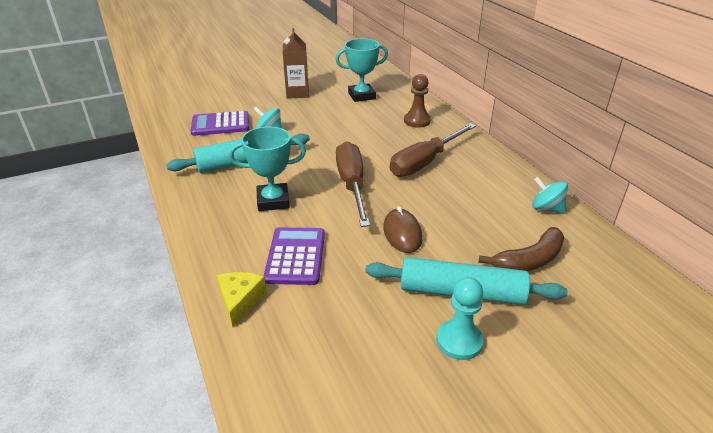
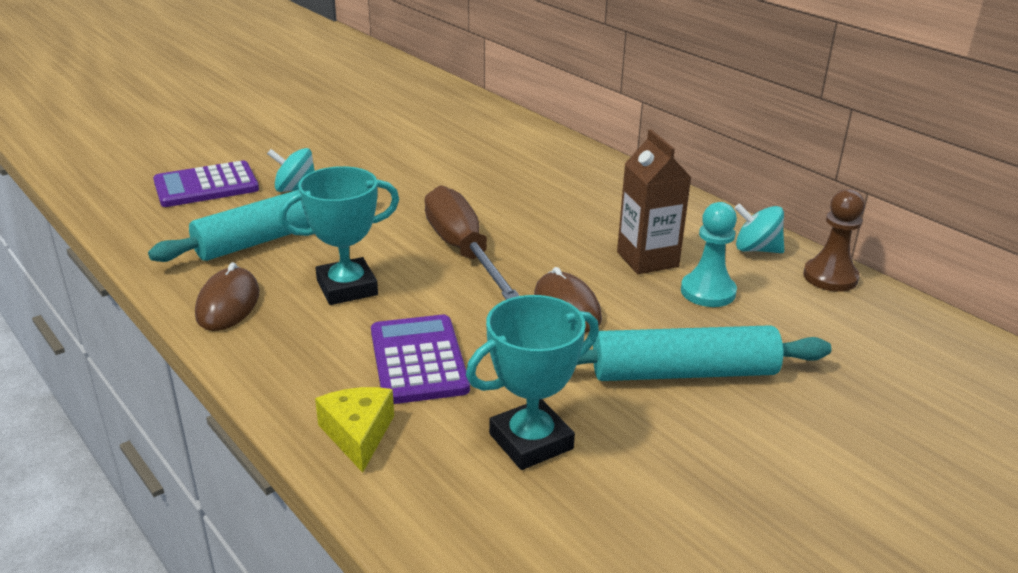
camera: 15 degrees left, 5 degrees down
(202, 202) = (228, 304): none -> brown mouse
(297, 93) = (316, 128): brown carton -> brown carton (647, 259)
(361, 96) = (423, 123): turquoise trophy -> turquoise trophy (531, 441)
(417, 121) = (524, 151): brown pawn -> brown pawn (830, 277)
(425, 162) = (560, 207): brown screwdriver -> none
(459, 341) = (706, 435): turquoise pawn -> turquoise pawn (708, 292)
(529, 260) = (759, 319): brown banana -> none

